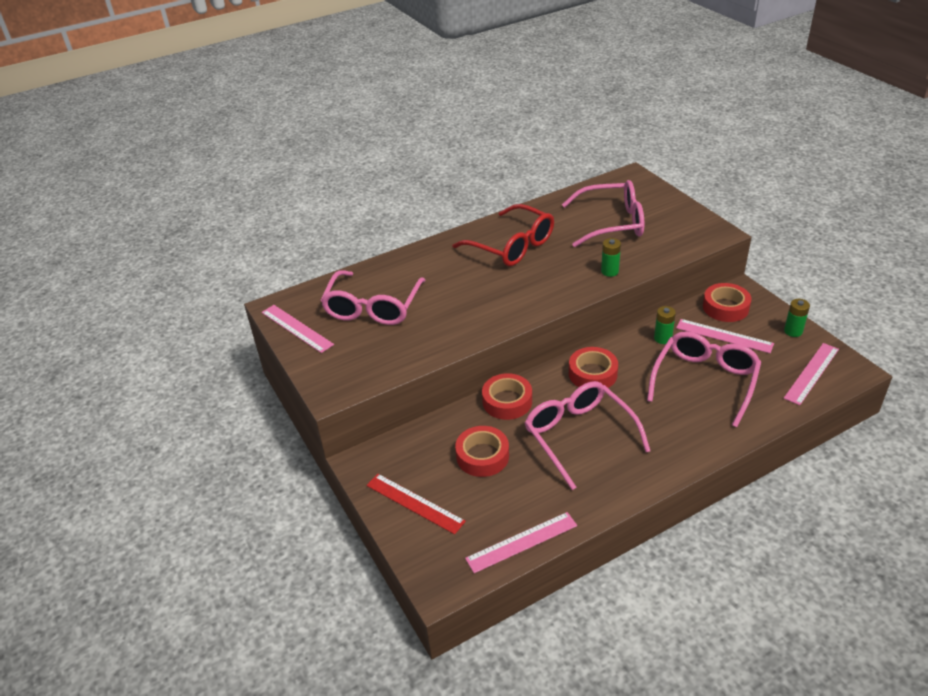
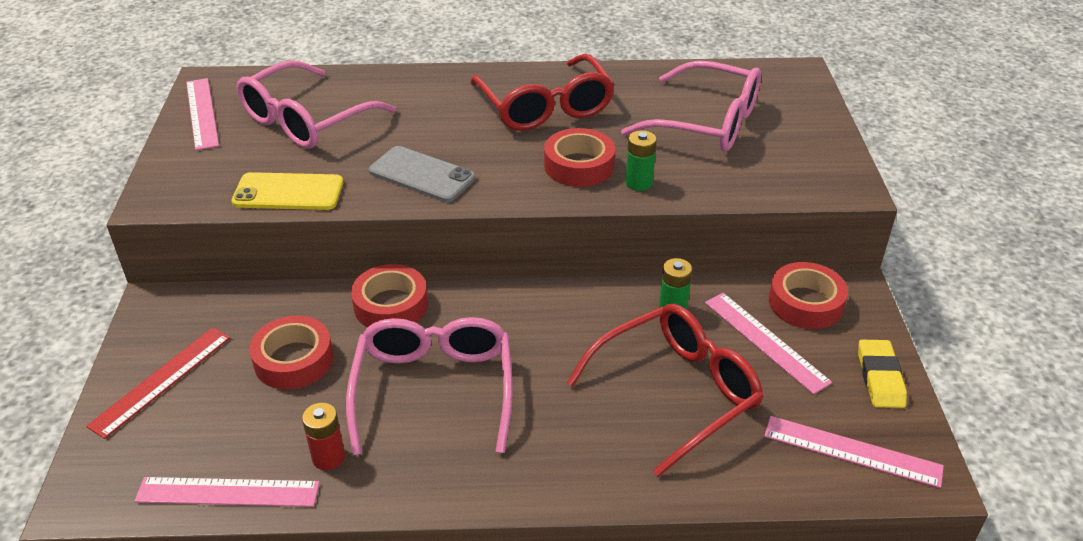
camera: 25 degrees right, 0 degrees up
(413, 355) = (288, 192): none -> yellow phone
(414, 503) = (161, 380): red ruler -> red ruler turned 60 degrees clockwise
(482, 313) = (422, 174): none -> grey phone
(558, 497) = (328, 457): none -> red battery
(592, 374) = (532, 316): red tape -> red tape (579, 166)
(705, 381) = (676, 392): pink glasses -> red glasses
(793, 331) = (880, 377): green battery -> yellow eraser
(811, 373) = (852, 451): pink ruler -> pink ruler turned 45 degrees clockwise

